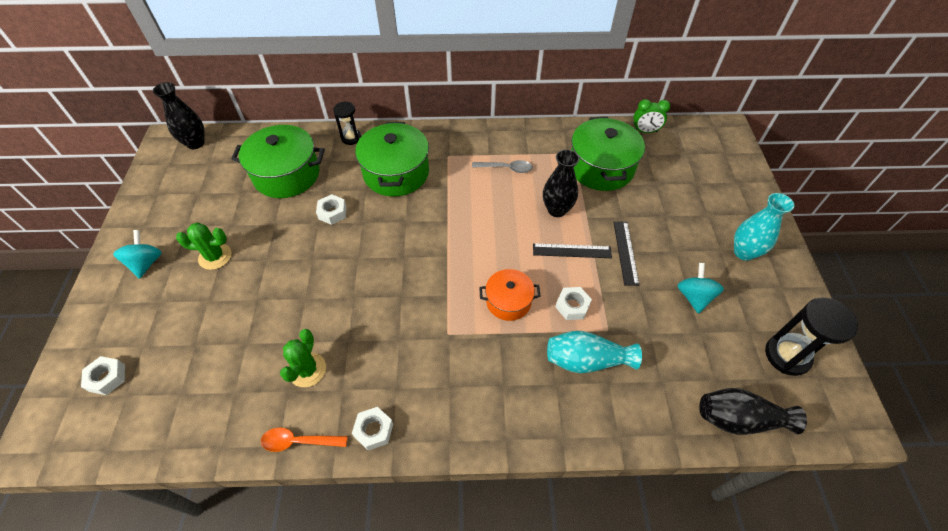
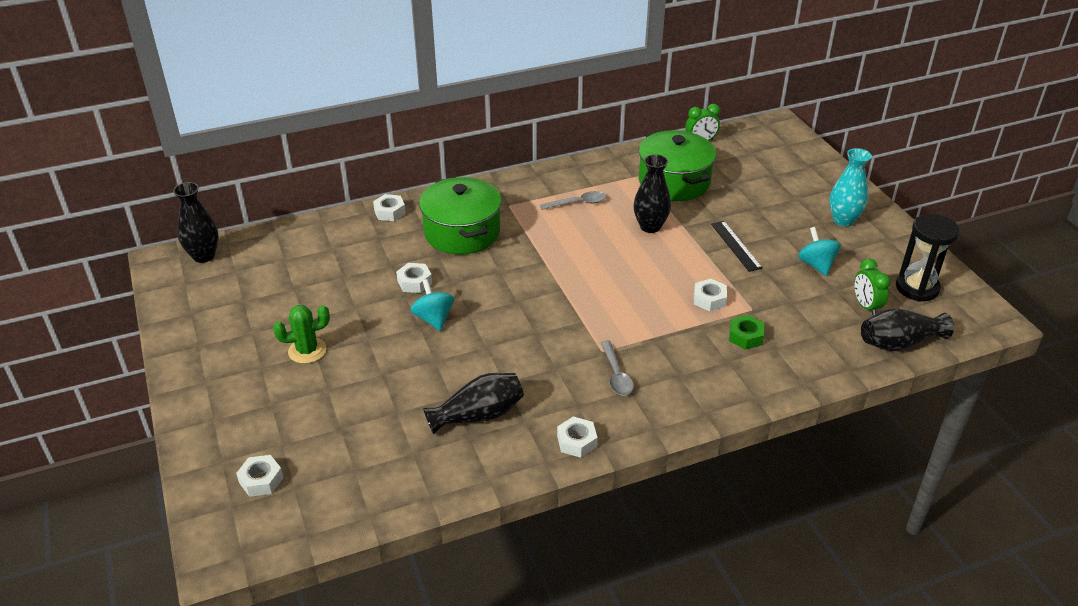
camera: 20 degrees left, 15 degrees down
(146, 263) = (229, 376): turquoise spinning top -> turquoise spinning top (433, 319)
(286, 174) = (337, 261): green pot -> none
(299, 441) = (508, 470): orange spoon -> none
(307, 370) = (478, 415): green cactus -> black vase
(351, 138) = (389, 212): black hourglass -> white nut
(446, 365) = (616, 374): none -> grey spoon
(508, 301) = (646, 311): orange pot -> none
(572, 251) = (684, 256): black ruler -> none
(586, 360) = (745, 336): turquoise vase -> green nut
(723, 362) = (866, 306): none -> green clock

